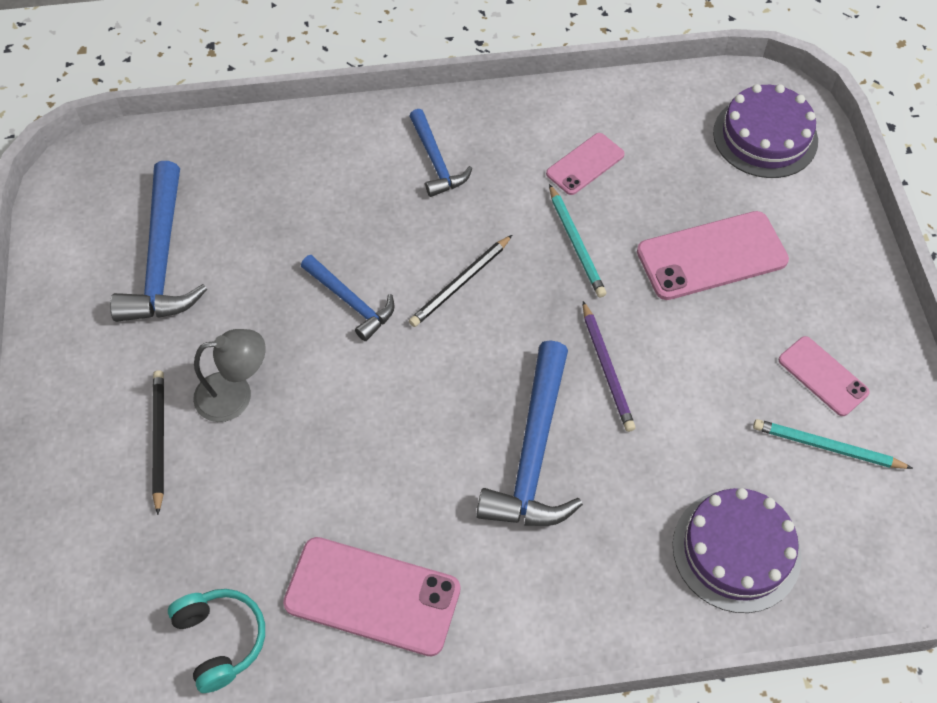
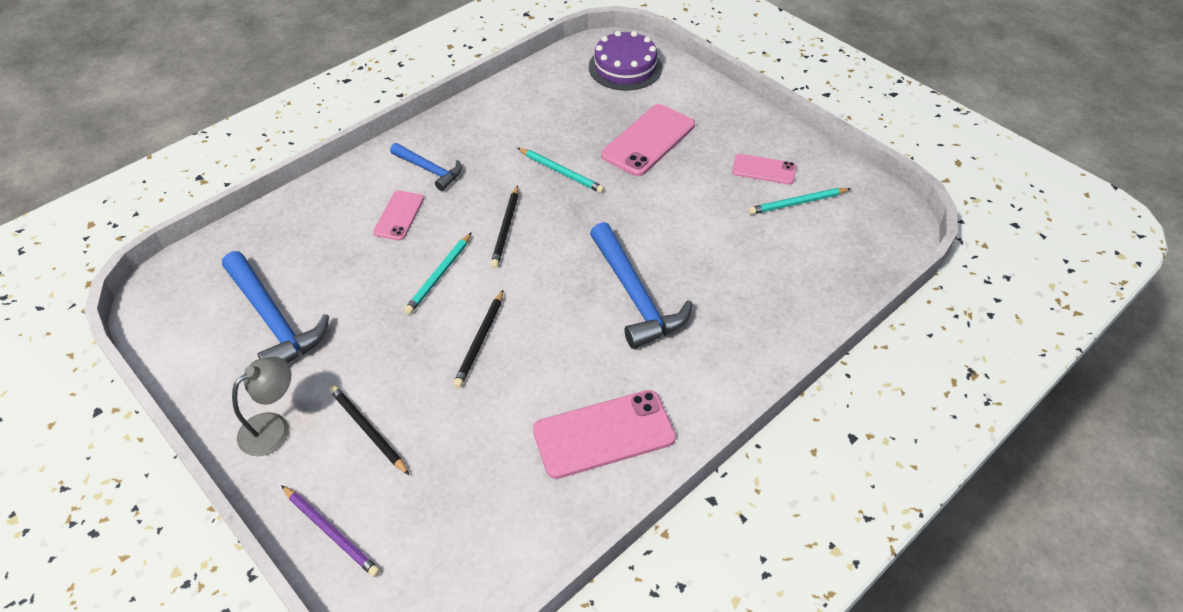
camera: 35 degrees left, 10 degrees down
(220, 640) = (522, 524): turquoise headphones -> none
(235, 395) = (403, 372): grey lamp -> grey lamp (273, 427)
(334, 406) = (480, 340): none -> black pencil
(351, 301) = (439, 275): blue hammer -> turquoise pencil
(585, 164) = (529, 128): pink phone -> pink phone (399, 215)
(607, 369) = (639, 228): purple pencil -> purple pencil (331, 532)
(736, 550) = (797, 281): purple cake -> none

